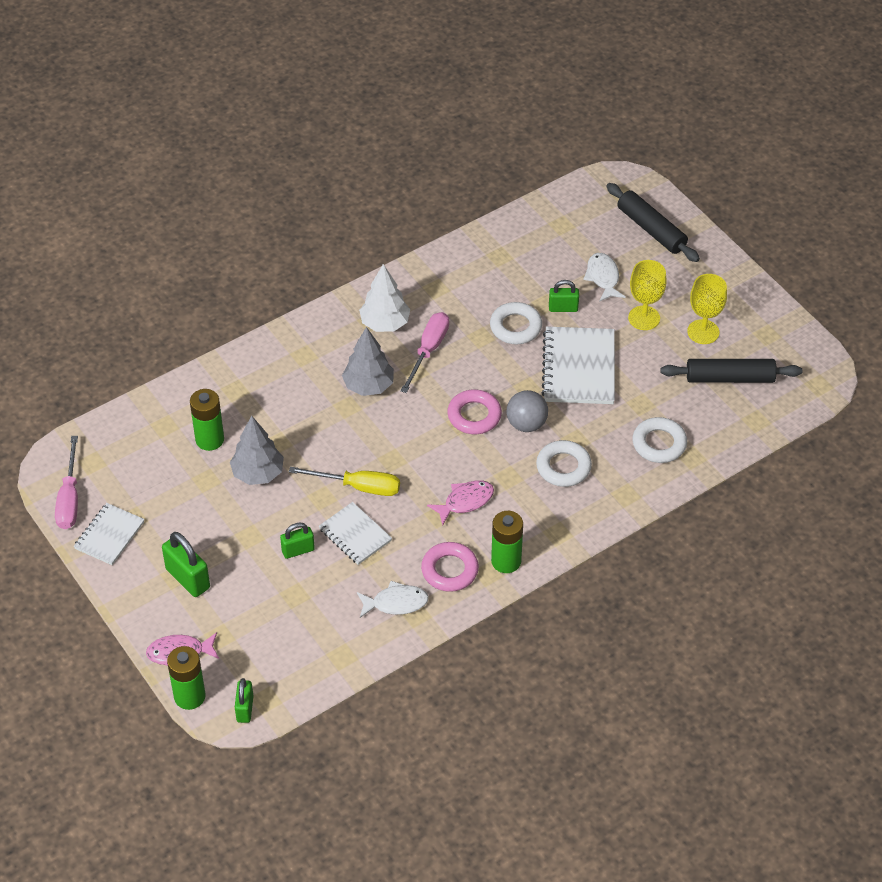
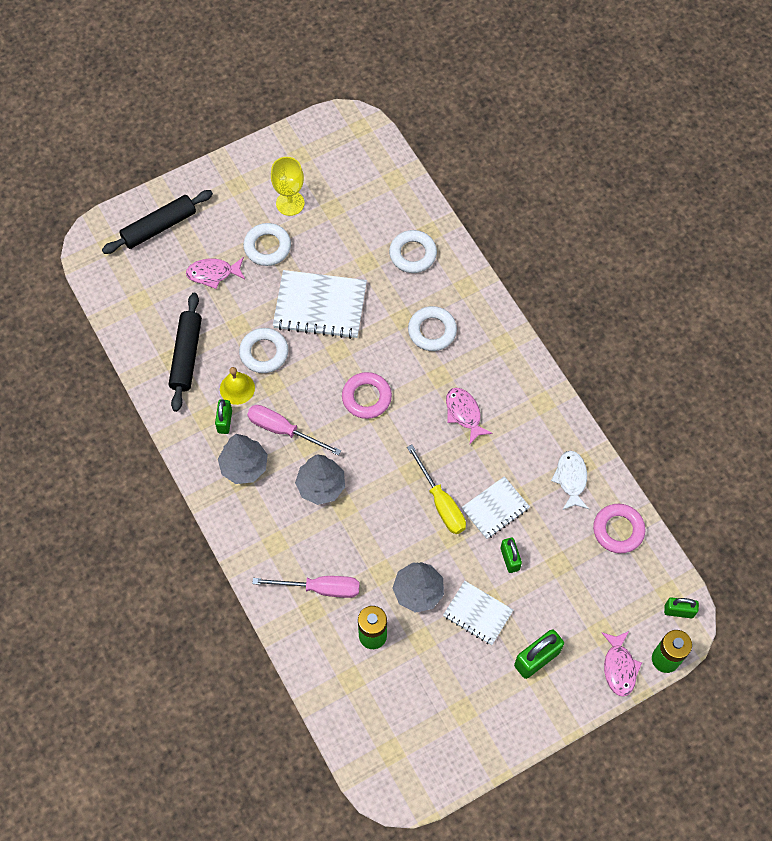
camera: 85 degrees left, 15 degrees up
(69, 498) = (434, 773): pink screwdriver -> pink screwdriver (320, 588)
(109, 535) = (482, 733): white notebook -> white notebook (477, 614)
(358, 487) = (441, 502): yellow screwdriver -> yellow screwdriver turned 135 degrees clockwise
(385, 323) = (244, 466): white tree -> grey tree
(450, 570) = (538, 432): pink ring -> pink ring (618, 530)
(471, 309) = (237, 388): none -> yellow bell
(506, 561) = (531, 387): green battery -> none
(526, 424) = (380, 355): grey ball -> none
(563, 308) = (246, 311): green padlock -> green padlock (225, 421)
(603, 277) = (213, 273): white fish -> pink fish
(644, 318) = (267, 247): yellow goblet -> white ring
(730, 378) = (345, 191): black rolling pin -> black rolling pin (186, 355)

